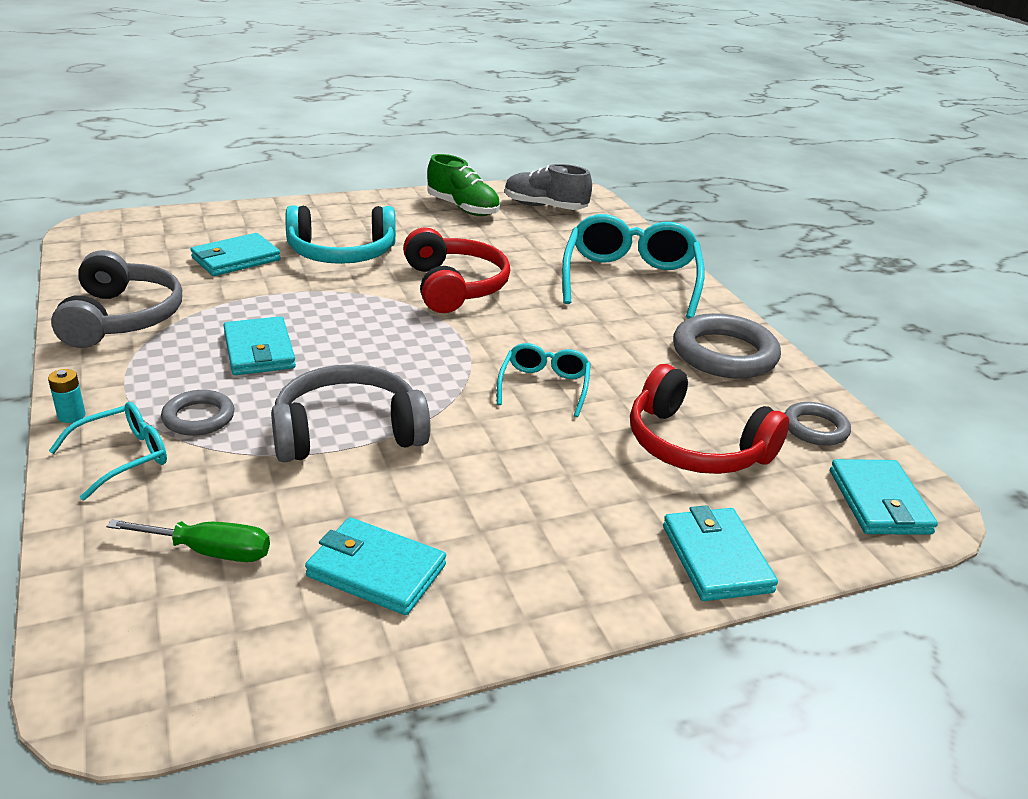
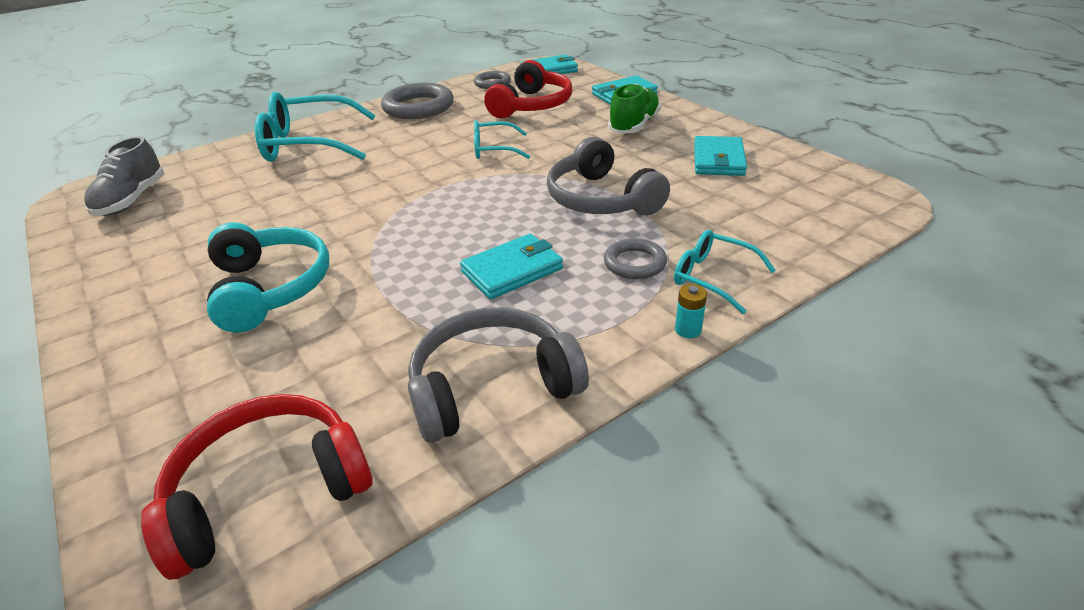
camera: 100 degrees left, 5 degrees up
(210, 552) = (761, 208): green screwdriver -> none
(236, 259) = (299, 360): turquoise wallet -> none
(454, 287) = (342, 209): red headphones -> red headphones (269, 491)
(463, 208) = (129, 244): green shoe -> green shoe (634, 126)

